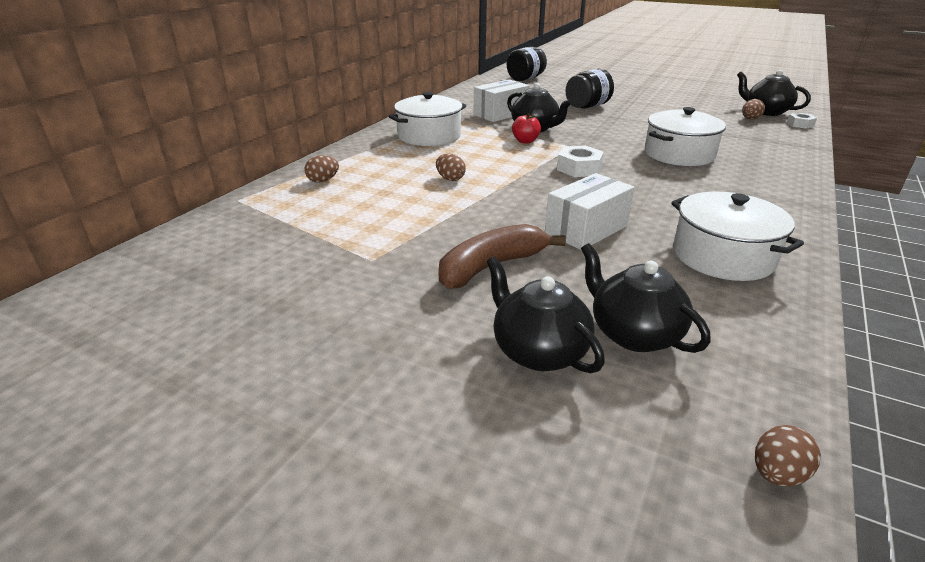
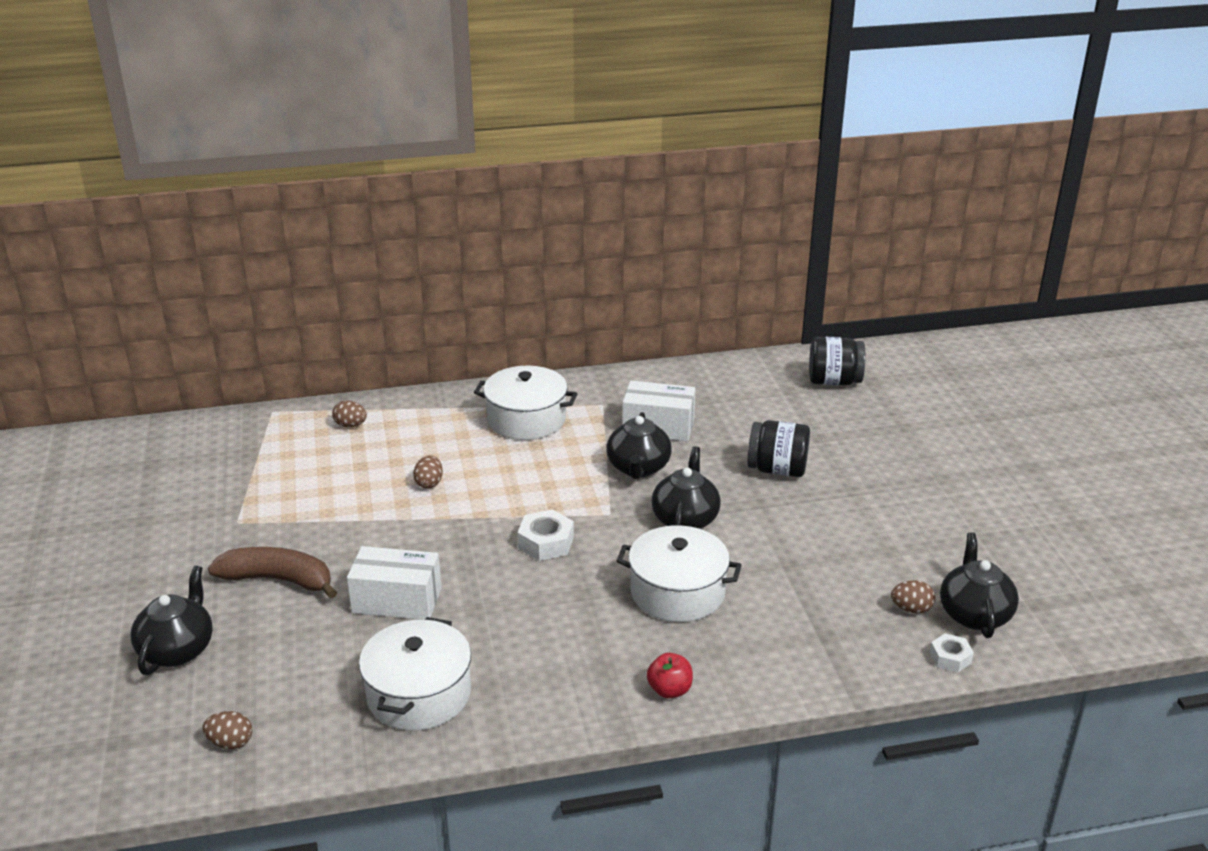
camera: 50 degrees right, 0 degrees up
(525, 141) = (587, 479): red apple -> red apple (669, 690)
(633, 334) = (236, 684): black teapot -> black teapot (685, 519)
(777, 474) = (119, 791): brown egg -> brown egg (230, 743)

